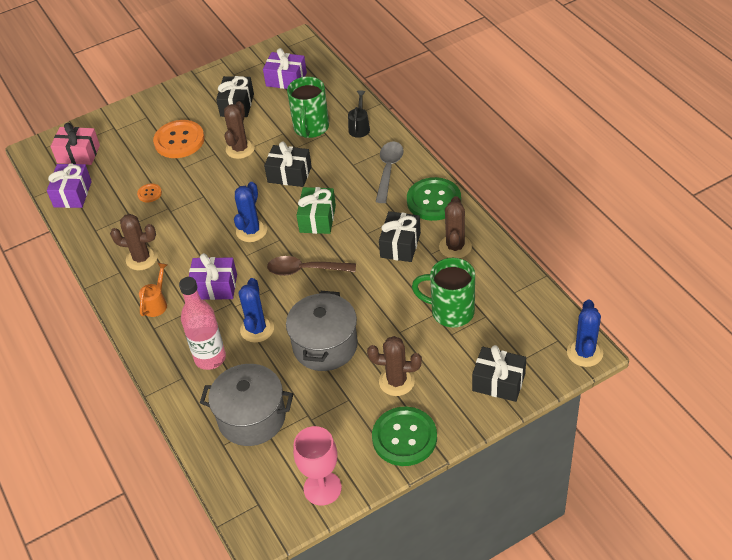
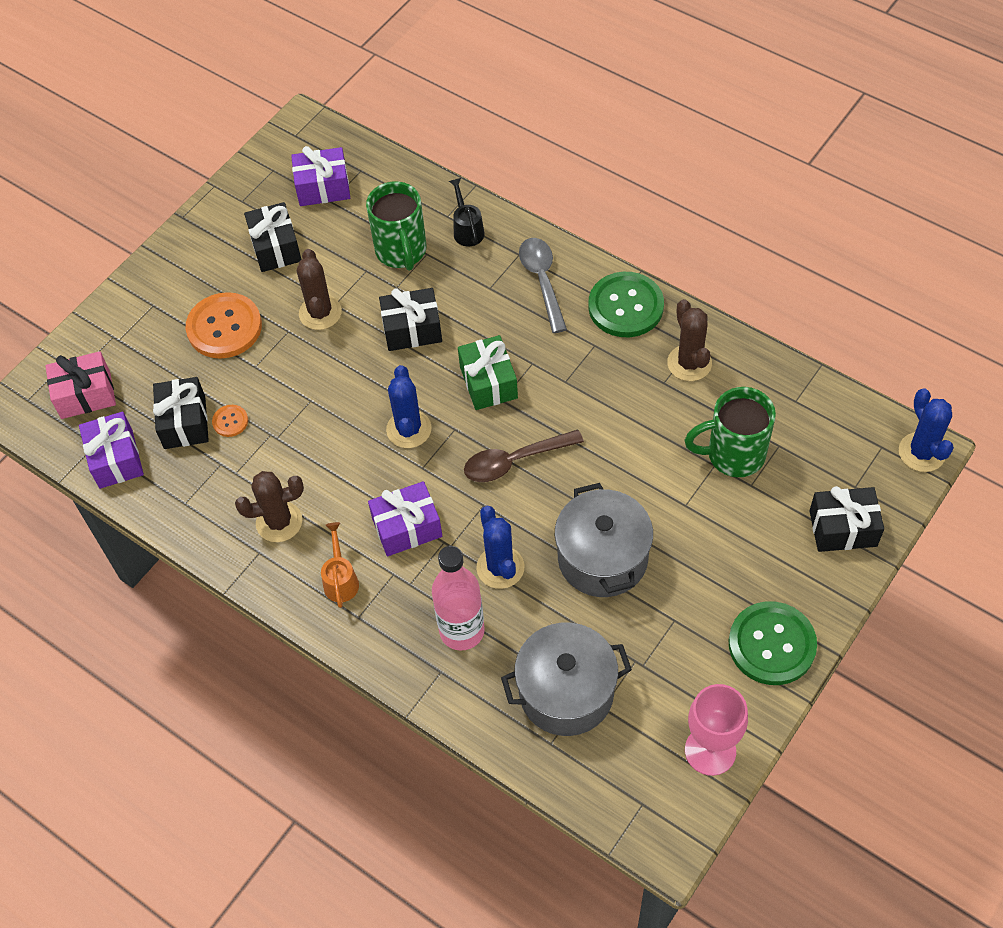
camera: 25 degrees left, 10 degrees up
(396, 381) = (720, 573): brown cactus -> none
(400, 245) = (618, 384): black gift -> black gift (184, 422)

